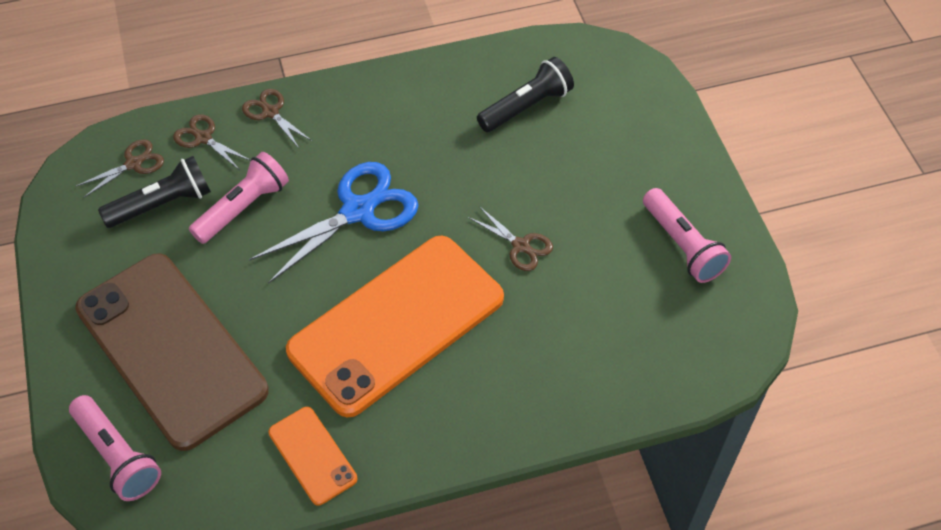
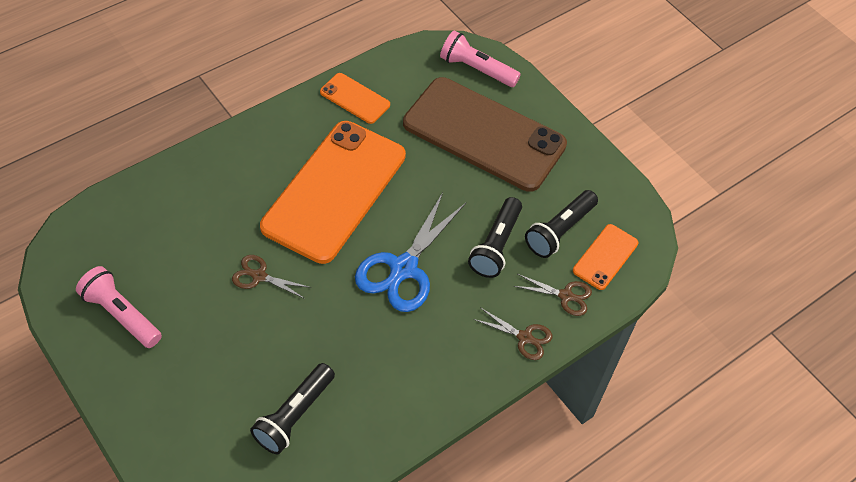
camera: 155 degrees right, 0 degrees up
(133, 164) = (605, 257): brown scissors -> orange phone
(243, 208) = (495, 245): pink flashlight -> black flashlight

